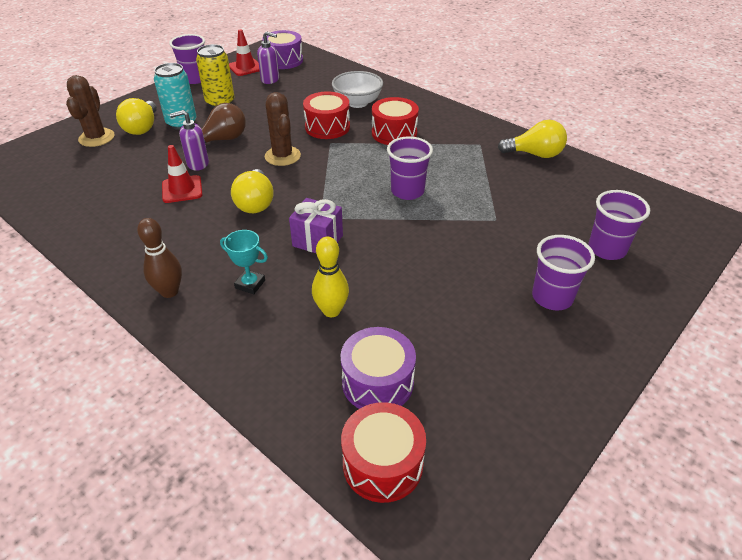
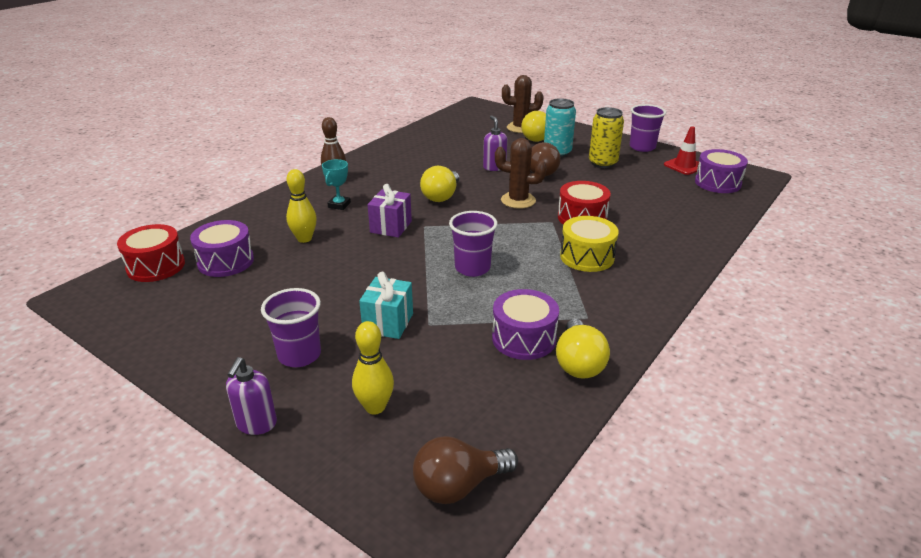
camera: 85 degrees right, 10 degrees down
(182, 189) = (456, 167): red traffic cone -> none
(255, 203) = (441, 196): yellow light bulb -> yellow light bulb turned 60 degrees counterclockwise
(270, 80) = (666, 180): purple soap dispenser -> purple soap dispenser (256, 424)
(282, 156) = (518, 200): brown cactus -> brown cactus turned 45 degrees clockwise
(357, 103) = (645, 231): white bowl -> none
(394, 133) = (587, 257): red drum -> yellow drum
(496, 242) = (388, 323): none -> turquoise gift
(509, 174) = (523, 338): none -> purple drum
(606, 249) = (375, 407): purple cup -> yellow bowling pin
(668, 212) = (459, 486): none -> brown light bulb

